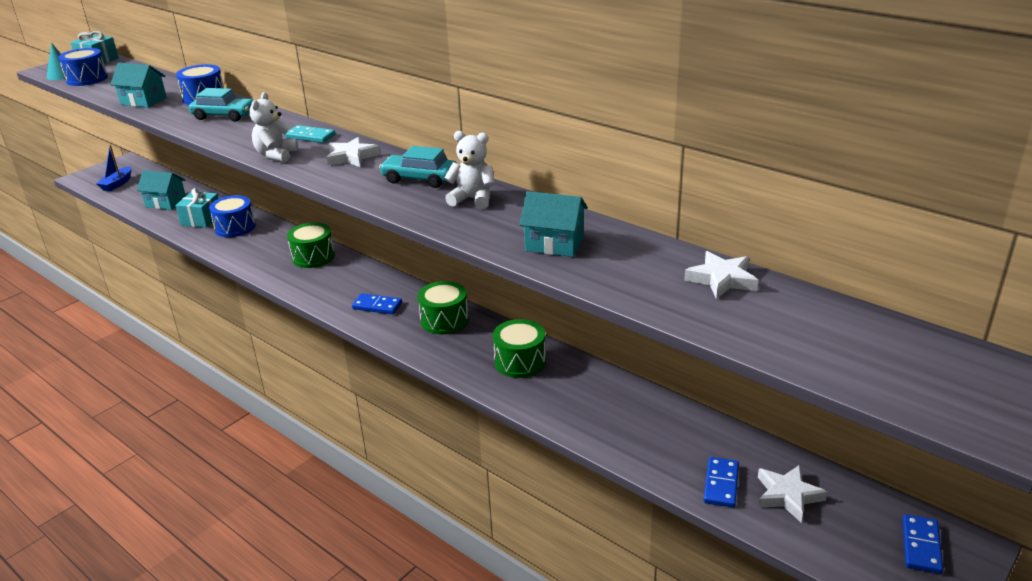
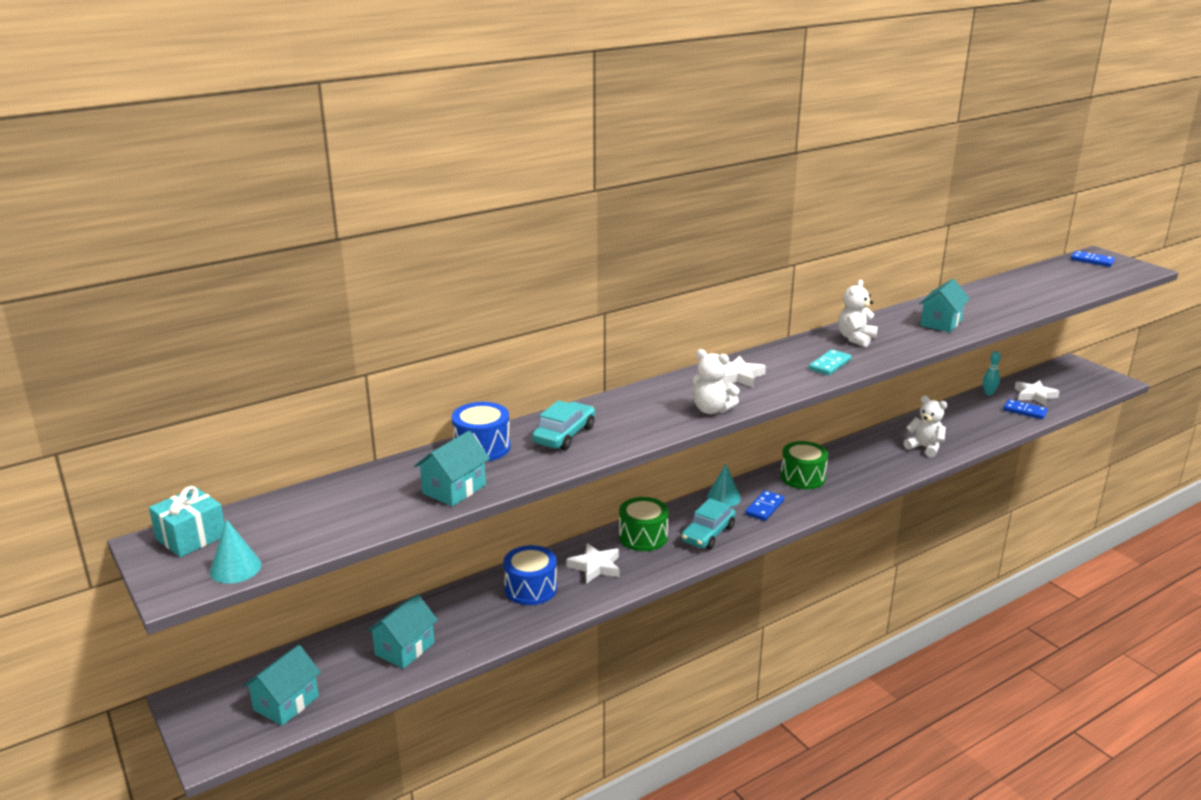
camera: 75 degrees left, 5 degrees down
(87, 79) = (289, 541): blue drum -> none
(117, 184) = (286, 703): blue boat -> turquoise house
(201, 219) = (487, 615): turquoise gift -> none
(310, 136) = (669, 391): turquoise domino -> turquoise domino (830, 365)
(389, 283) = (723, 497): none -> turquoise cone
(419, 179) = (805, 353): turquoise car -> turquoise car (708, 534)
(520, 361) = (876, 453): green drum -> none
(553, 396) = (924, 447): none -> white teddy bear
(722, 279) = (998, 289): white star -> white star (595, 567)
(758, 447) = (988, 393): none -> turquoise bowling pin
(921, 546) = (1073, 373): blue domino -> blue domino (1092, 261)

